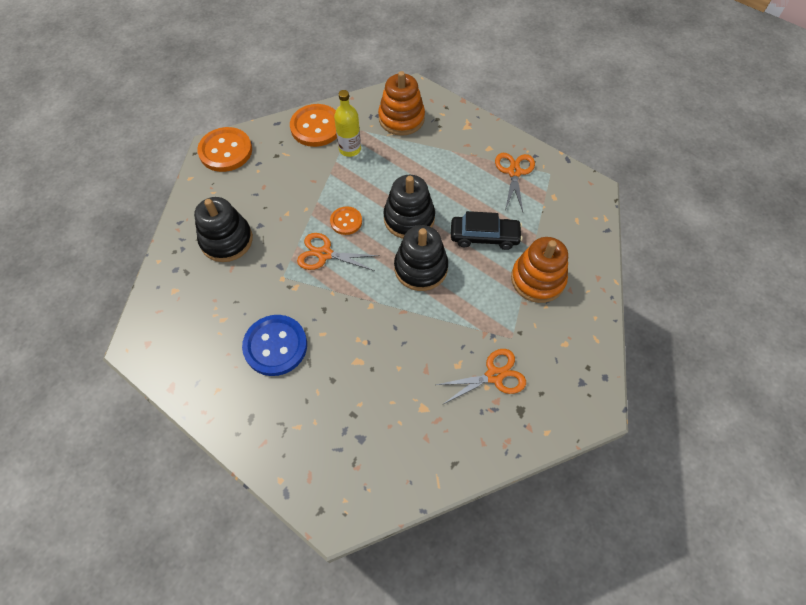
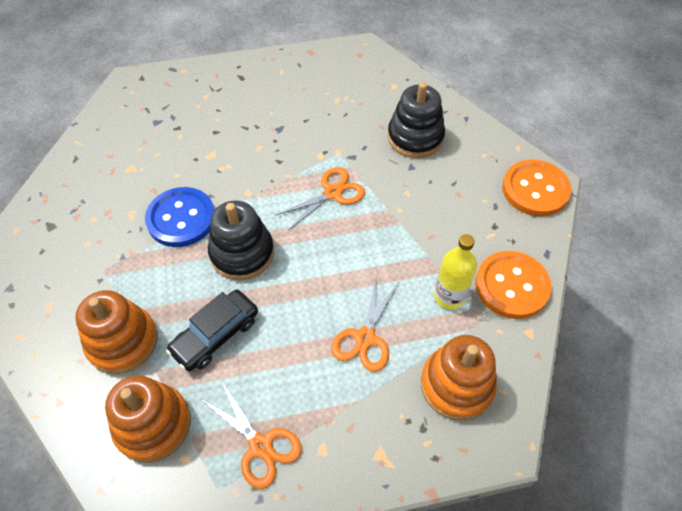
camera: 130 degrees right, 5 degrees down
(275, 346) = (280, 116): blue button -> blue button (181, 218)
(346, 221) = (353, 231): orange button -> none
(409, 218) = (305, 285): black stacking toy -> none
(494, 375) = (93, 230): orange scissors -> orange scissors (365, 338)
(556, 223) = (153, 424): none -> orange stacking toy

